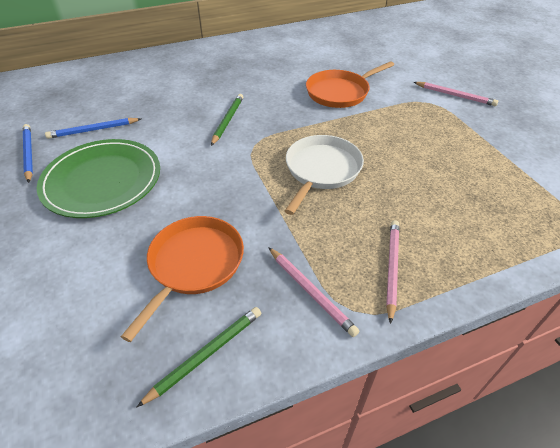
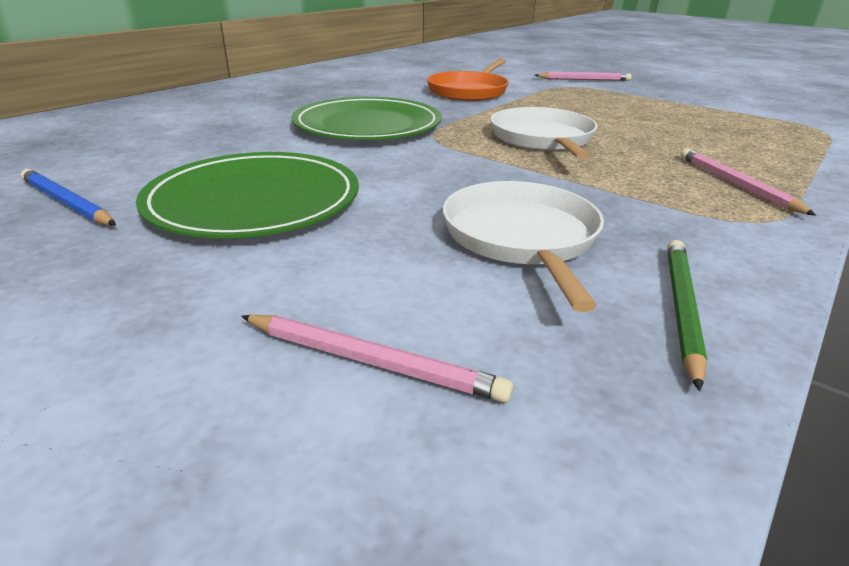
camera: 30 degrees left, 15 degrees down
(93, 130) = (166, 162): blue pencil -> none
(194, 264) = (521, 237): orange pan -> white pan
(227, 120) = (367, 125): green pencil -> green plate
(310, 292) = (695, 221): pink pencil -> pink pencil (372, 361)

